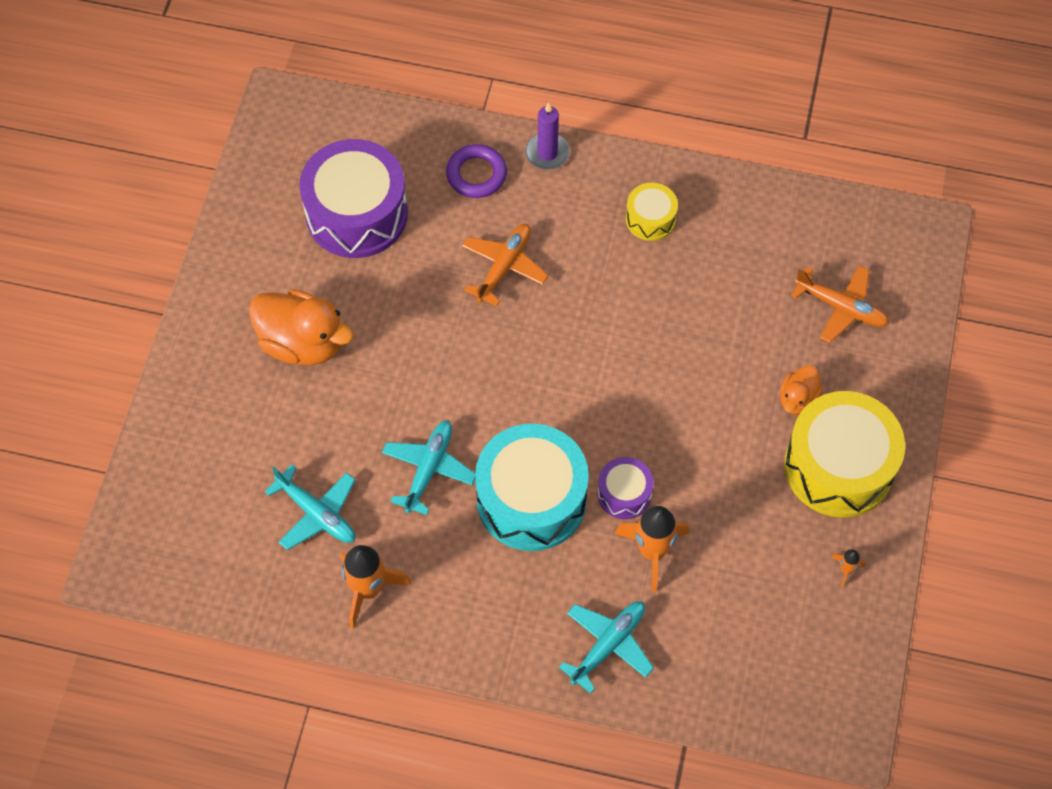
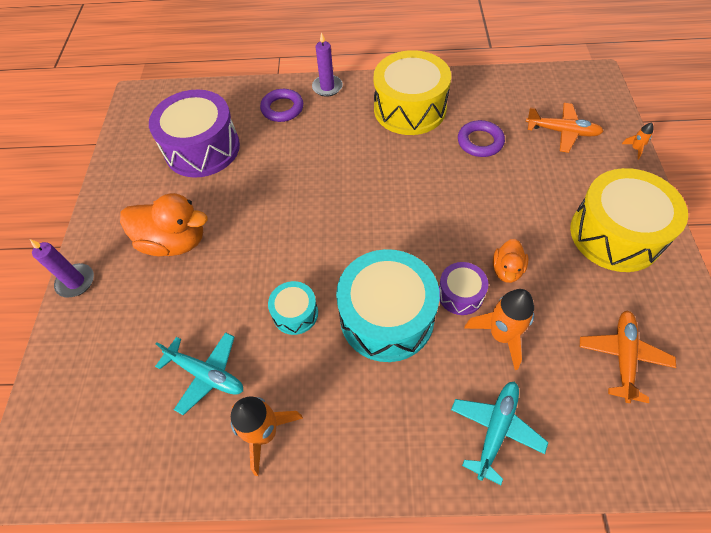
camera: 10 degrees left, 5 degrees down
(179, 367) = (76, 282): none -> purple candle
(428, 469) = (295, 313): turquoise plane -> turquoise drum
(504, 267) = (317, 158): orange plane -> orange plane (622, 357)
(650, 219) = (410, 109): yellow drum -> yellow drum, size x2.03
(726, 295) = (480, 142): none -> purple ring
(797, 399) = (561, 195): orange duck -> orange duck (507, 270)
(846, 570) = (662, 311): orange rocket -> orange rocket (635, 149)

